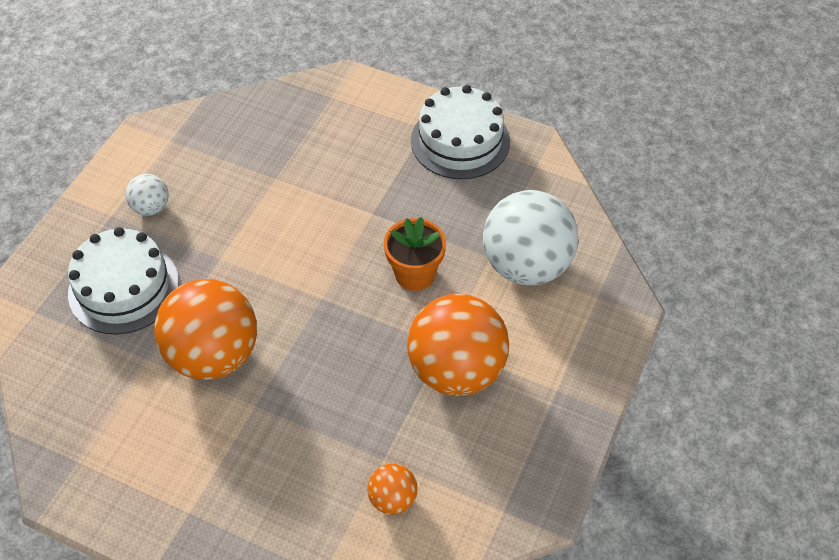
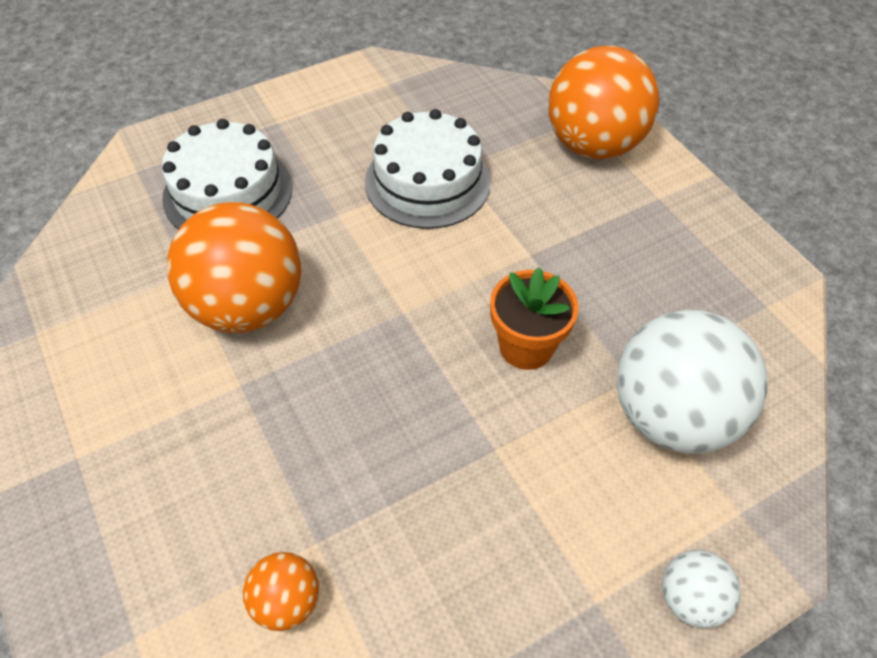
camera: 35 degrees right, 0 degrees up
(151, 207) = (318, 134): white ball -> white ball (690, 598)
(456, 370) = (487, 490): orange ball -> orange ball (593, 145)
(460, 141) = (691, 230): white cake -> white cake (427, 181)

